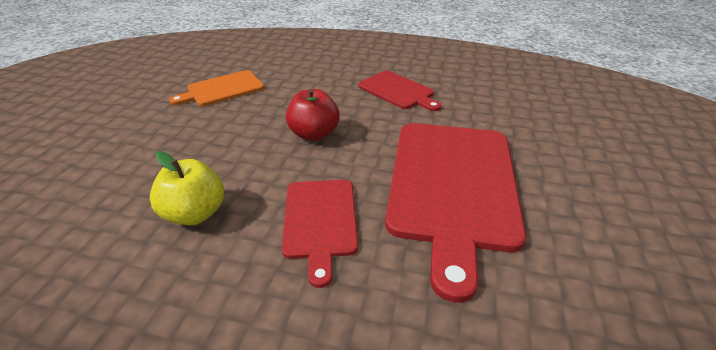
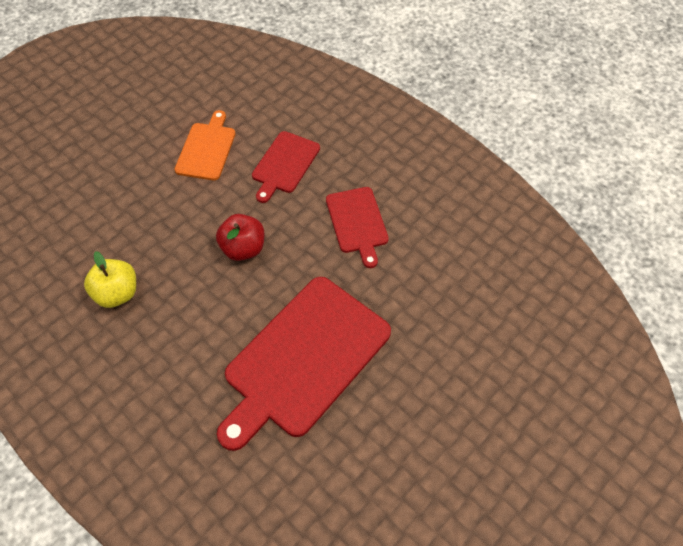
camera: 30 degrees right, 20 degrees up
(222, 89) = (206, 149): orange cutting board -> orange cutting board turned 105 degrees clockwise
(320, 221) = (189, 342): red cutting board -> red cutting board (284, 164)

